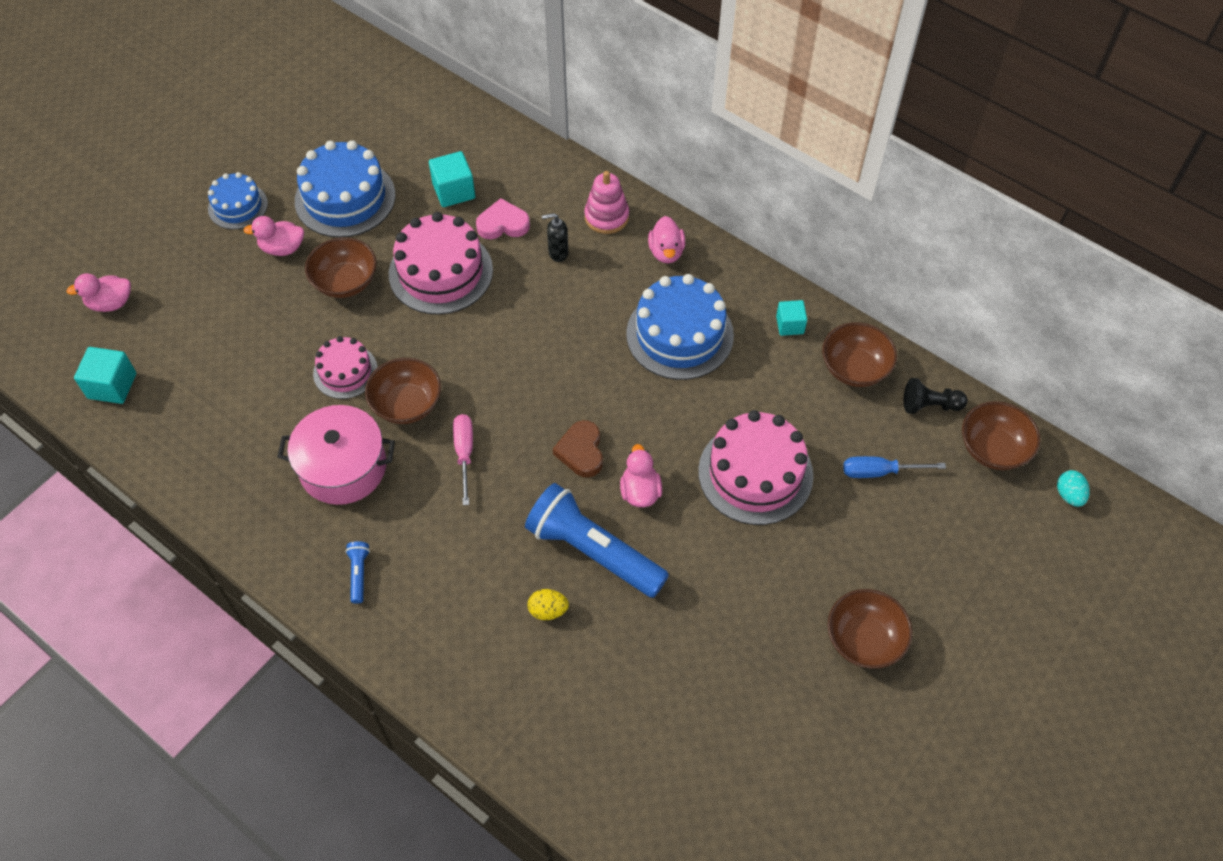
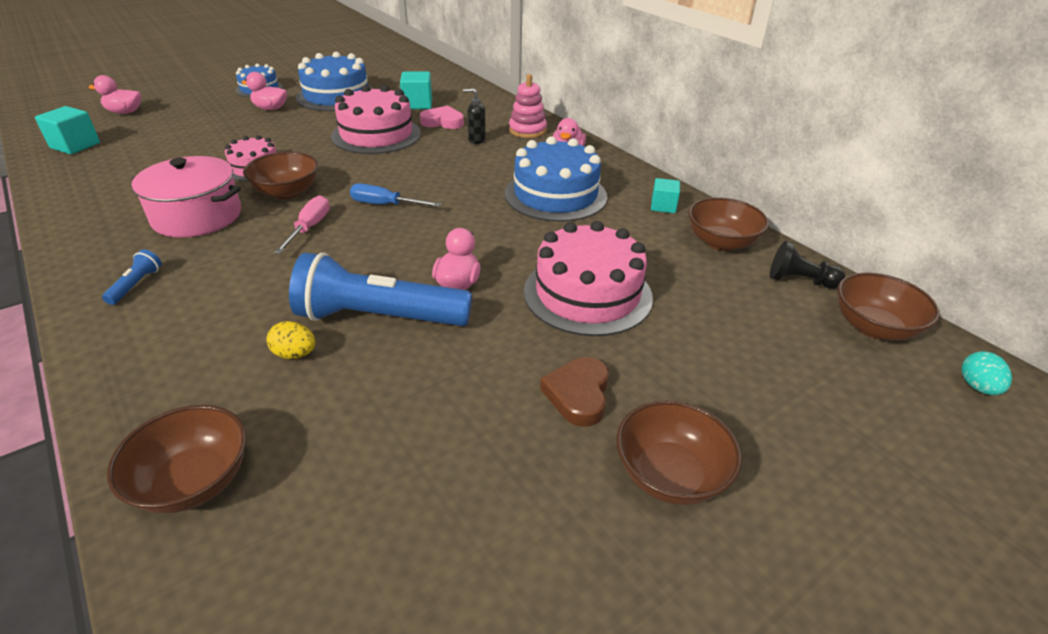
camera: 15 degrees right, 20 degrees down
(345, 282) = (300, 128): brown bowl -> brown bowl (194, 482)
(581, 451) = (418, 246): brown heart -> brown heart (578, 394)
(593, 551) = (379, 317): blue flashlight -> blue flashlight turned 45 degrees counterclockwise
(879, 472) = (730, 319): blue screwdriver -> blue screwdriver (385, 205)

